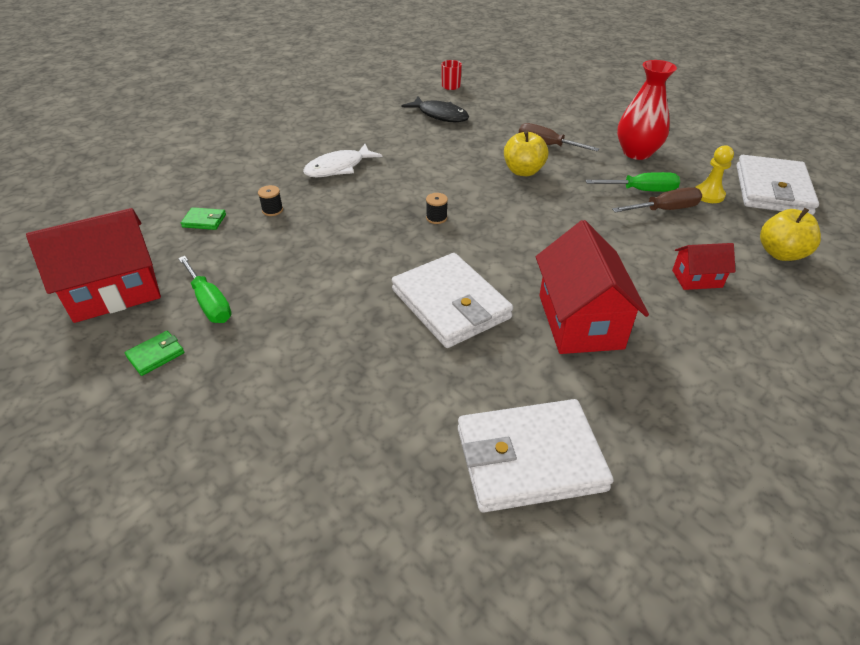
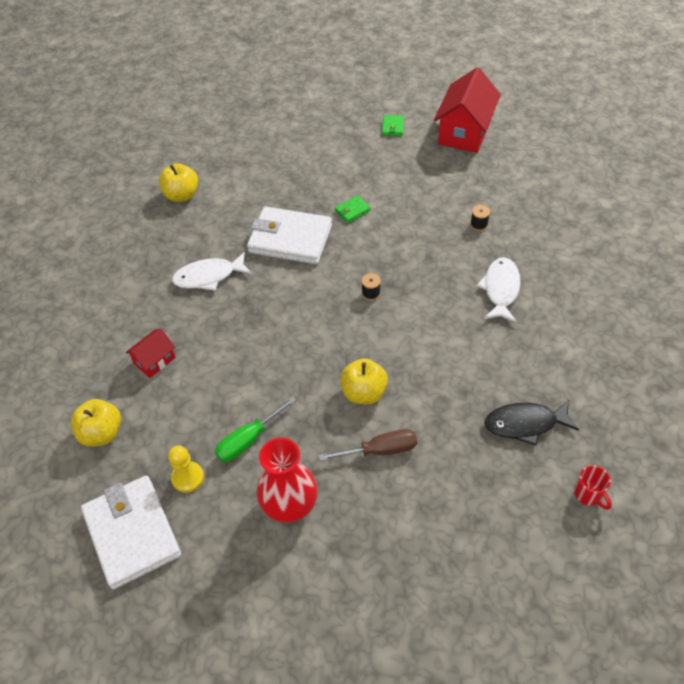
camera: 140 degrees right, 10 degrees up
(204, 221) = (502, 190): green wallet -> green wallet (352, 210)
(209, 303) = (411, 158): green screwdriver -> none
(530, 459) = (182, 195): white wallet -> yellow apple
(580, 321) = (208, 276): red house -> white fish
(664, 210) = (215, 426): brown screwdriver -> none

